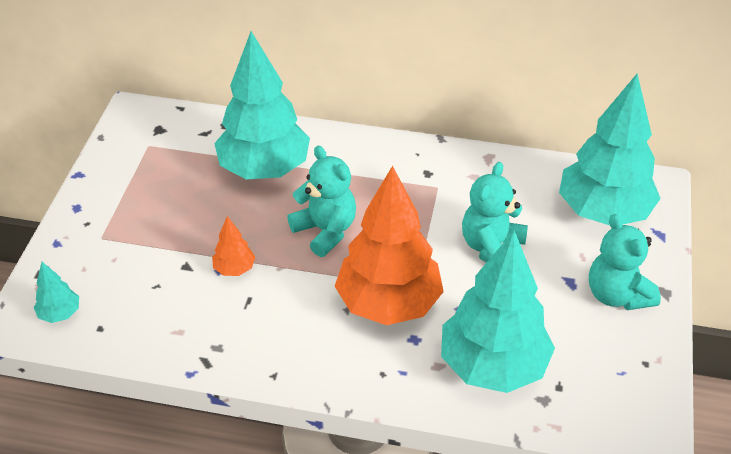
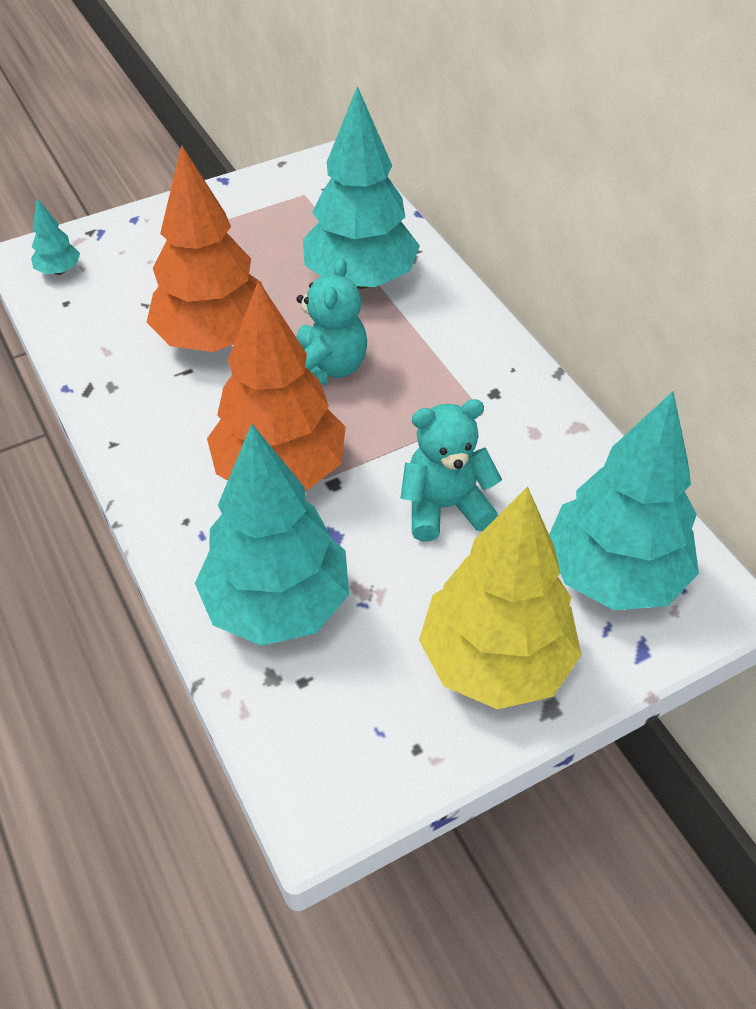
camera: 50 degrees right, 5 degrees up
(234, 269) = (214, 339): orange tree -> orange tree, size x2.39
(617, 295) = (495, 661): turquoise teddy bear -> yellow tree

